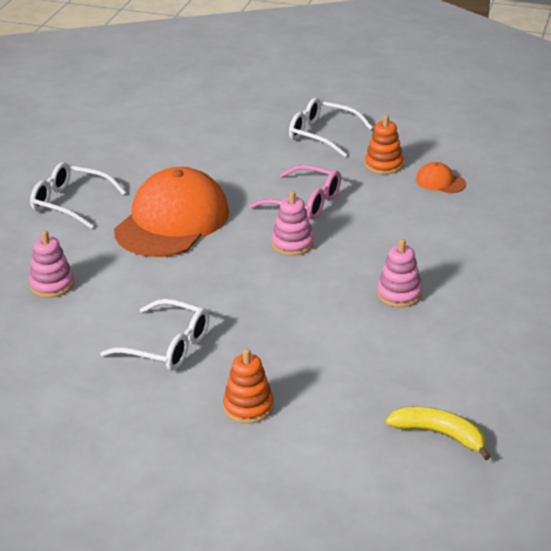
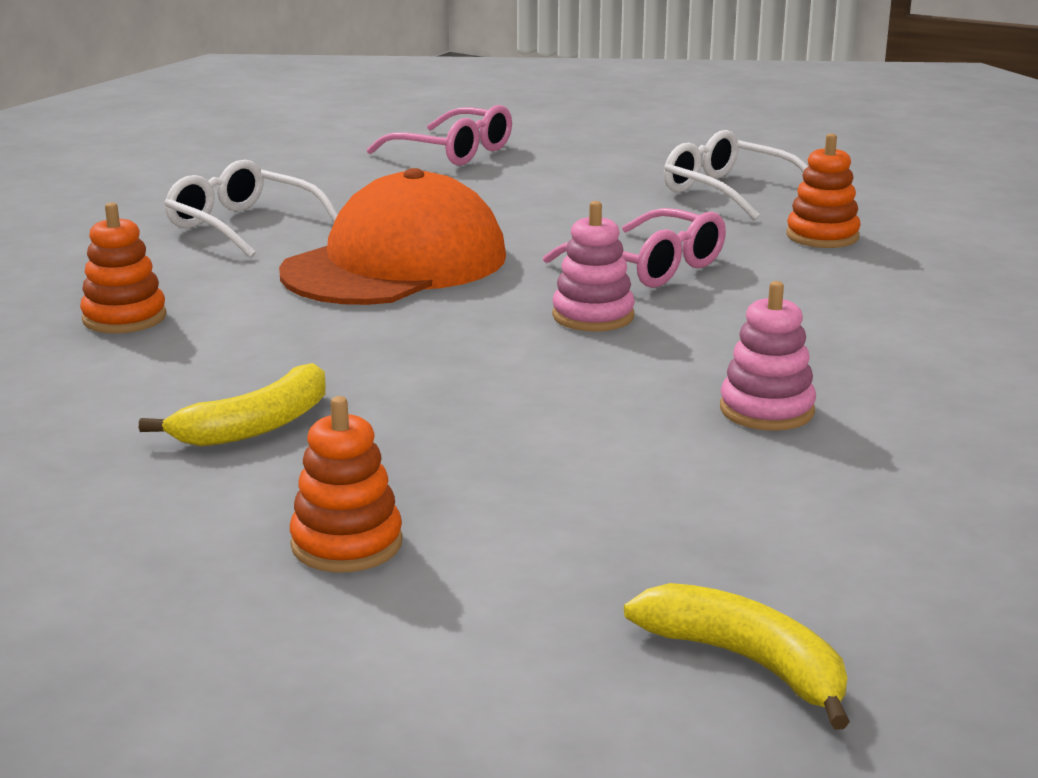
camera: 15 degrees right, 10 degrees down
(52, 285) = (124, 318): pink stacking toy -> orange stacking toy
(154, 121) = (452, 152): none -> pink glasses
(166, 346) = (256, 426): white glasses -> yellow banana
(440, 182) = (922, 267): orange cap -> none

